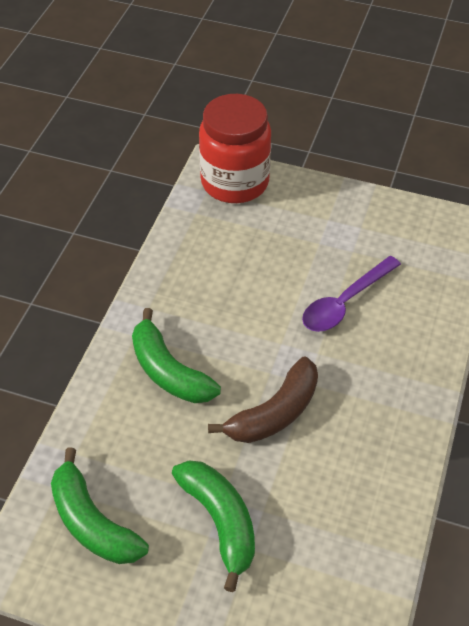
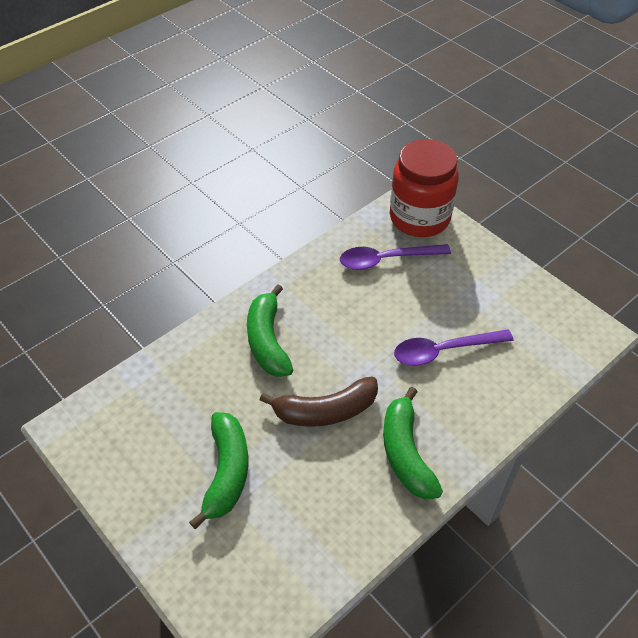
camera: 30 degrees right, 0 degrees up
(92, 522) = (137, 425): green banana -> green banana (405, 453)
(231, 237) = (386, 260): none -> purple spoon

